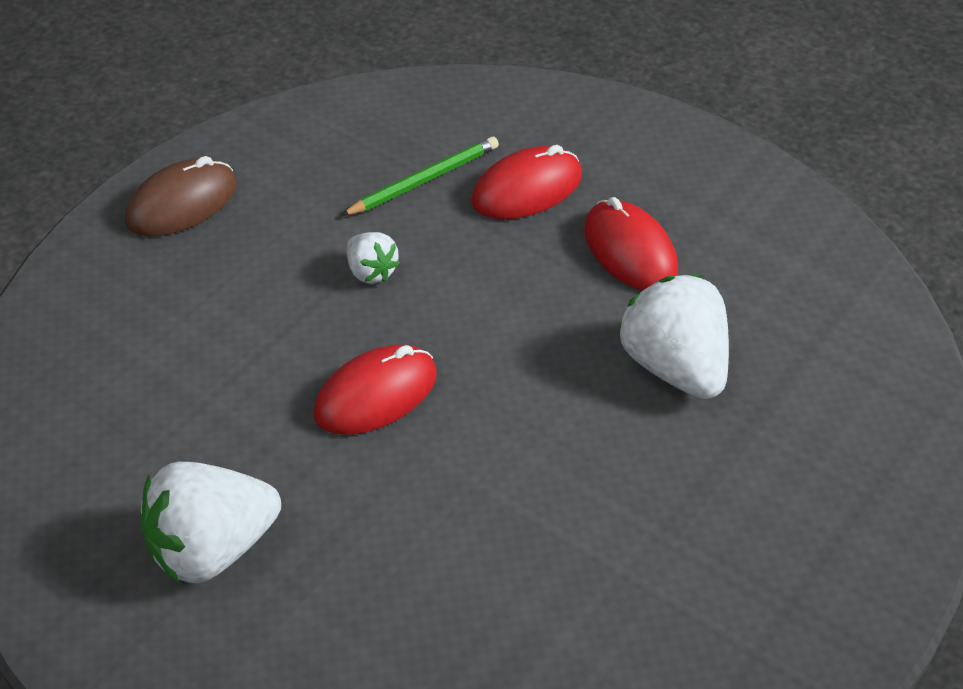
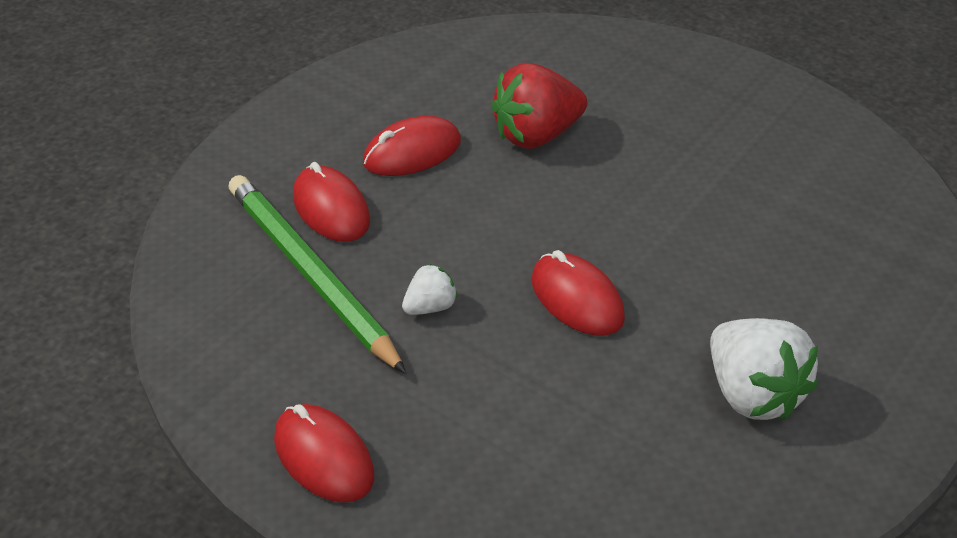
camera: 90 degrees left, 5 degrees down
(181, 203) = (323, 457): brown mouse -> red mouse
(424, 180) = (310, 274): green pencil -> green pencil, size x1.85
(675, 366) = (536, 135): white strawberry -> red strawberry

